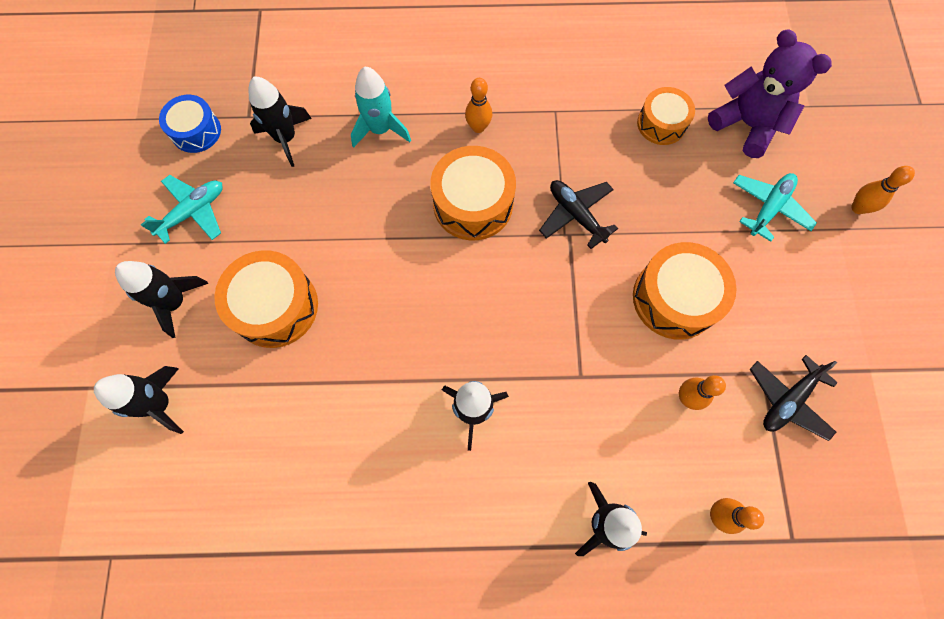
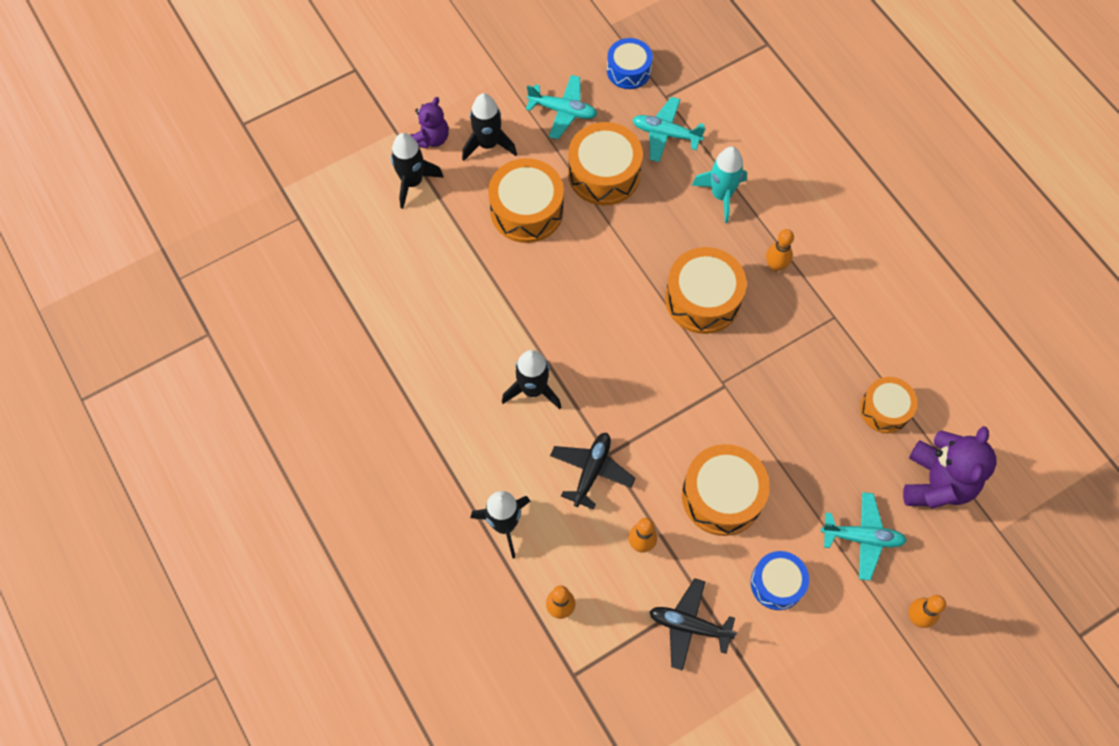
camera: 60 degrees right, 5 degrees down
(124, 356) = (431, 138): none -> purple teddy bear
(286, 138) = (666, 134): black rocket -> turquoise plane
(287, 214) = (604, 173): none -> orange drum
(576, 215) = (746, 382): black plane -> black plane (591, 471)
(780, 300) = (777, 583): none -> blue drum

